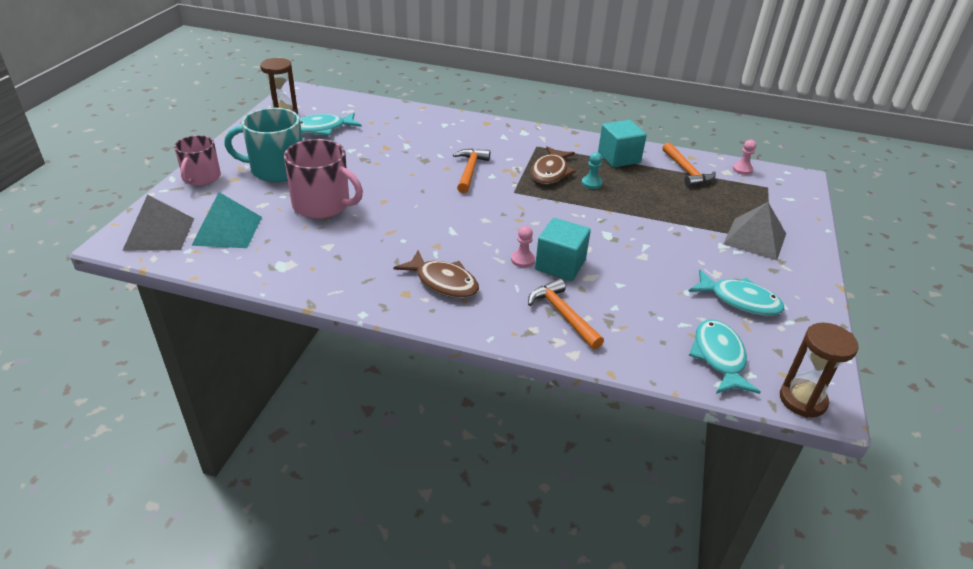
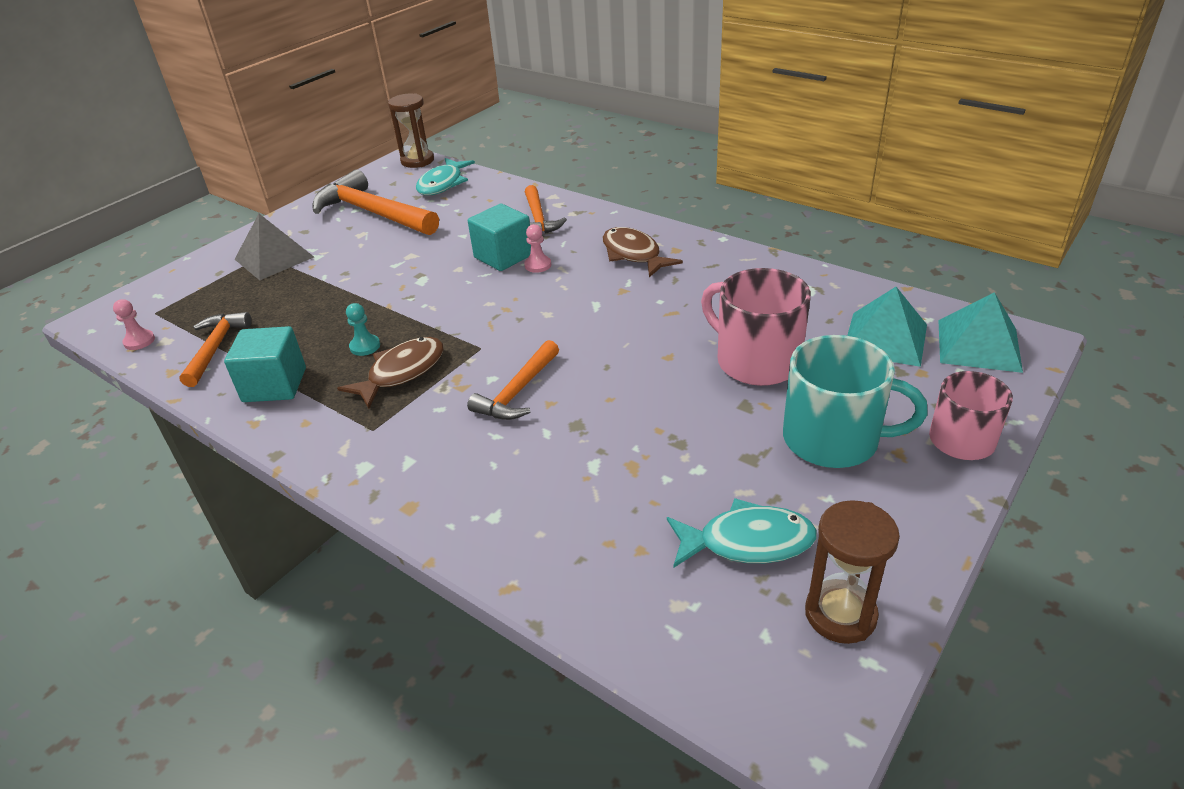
camera: 155 degrees left, 0 degrees up
(159, 233) = (979, 345): grey pyramid -> turquoise pyramid
(739, 300) = (373, 213): turquoise fish -> orange hammer

